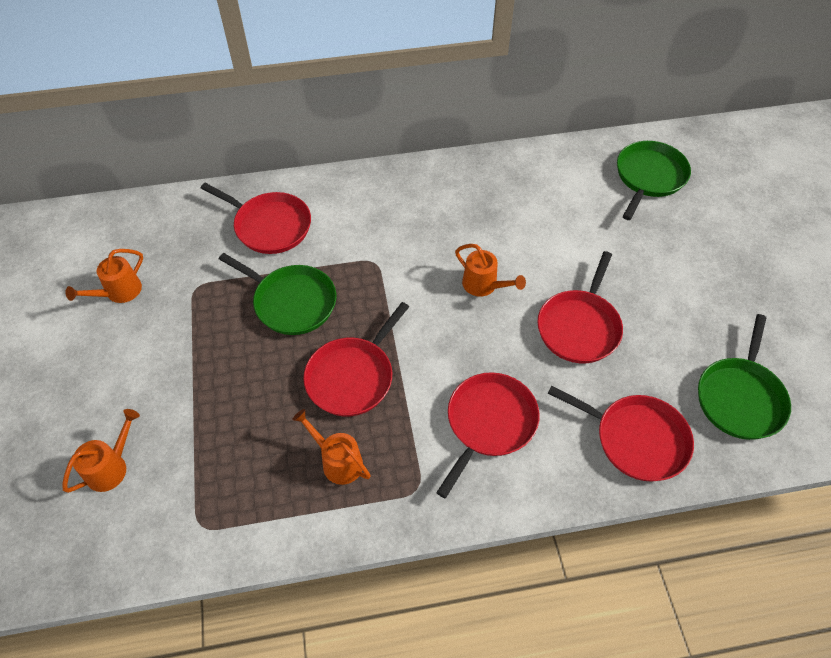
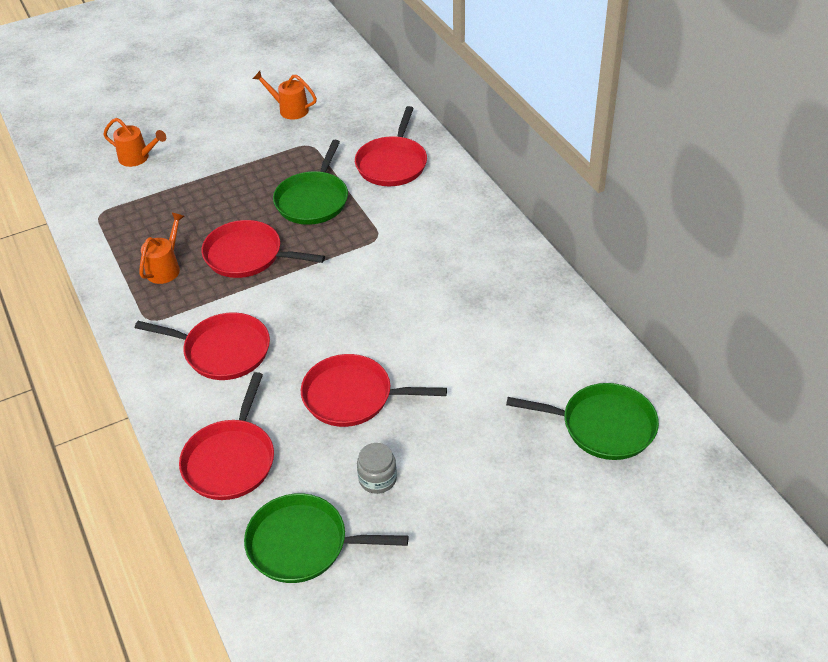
camera: 75 degrees right, 10 degrees down
(484, 286) = (378, 316): orange watering can -> none
(677, 329) = (377, 479): none -> grey jar

